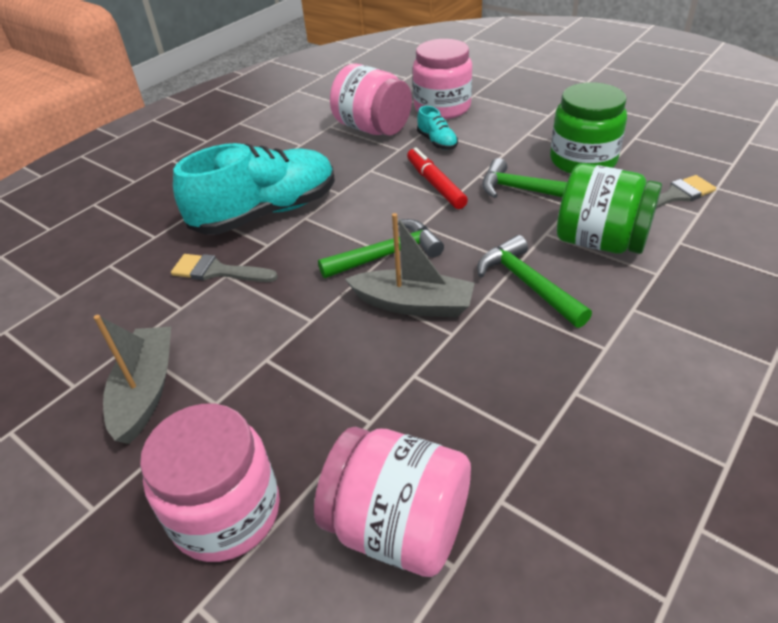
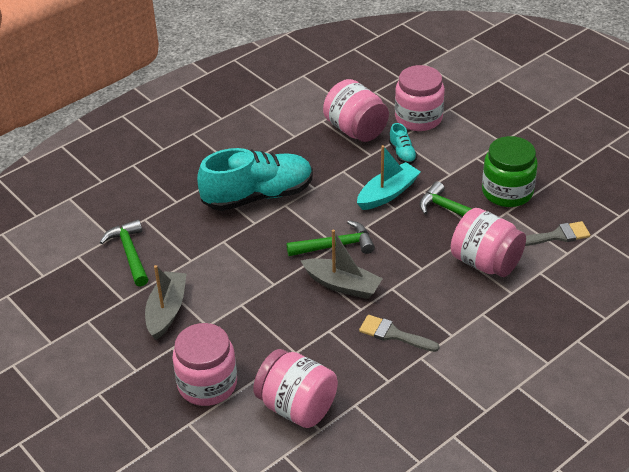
camera: 10 degrees right, 0 degrees up
(217, 271) = (218, 237): grey brush -> grey brush (393, 334)
(435, 184) = (387, 193): red marker -> turquoise boat
(527, 284) = (422, 284): green hammer -> green hammer (130, 253)
(600, 242) = (485, 262): green jar -> pink jar

